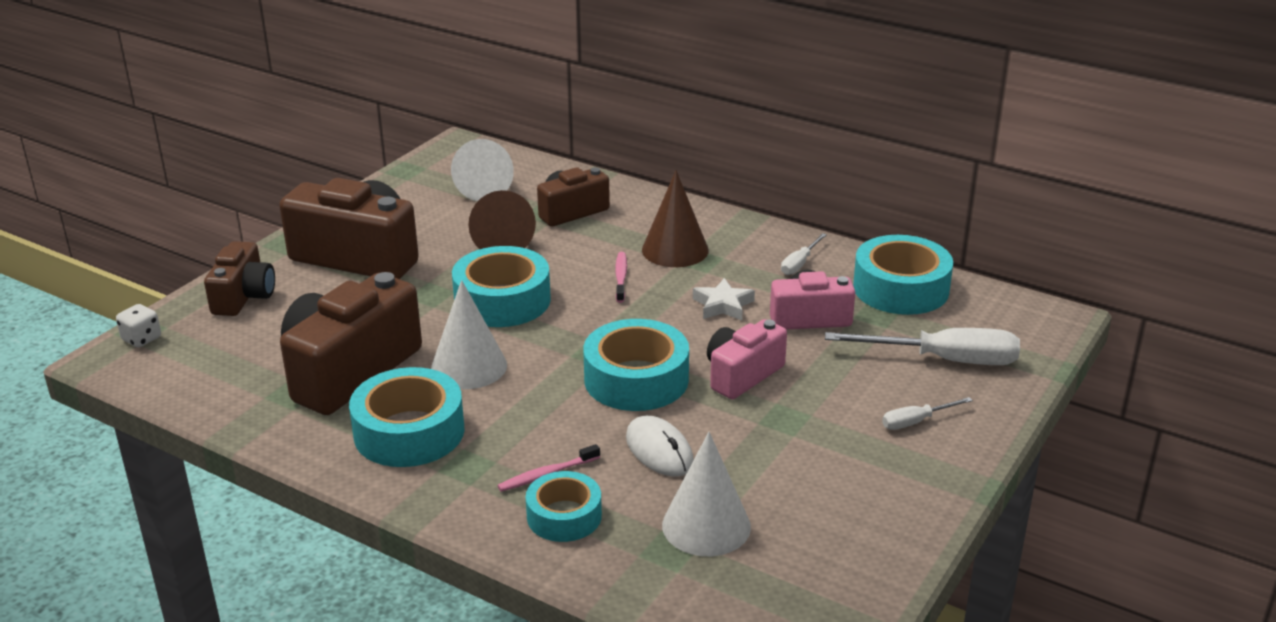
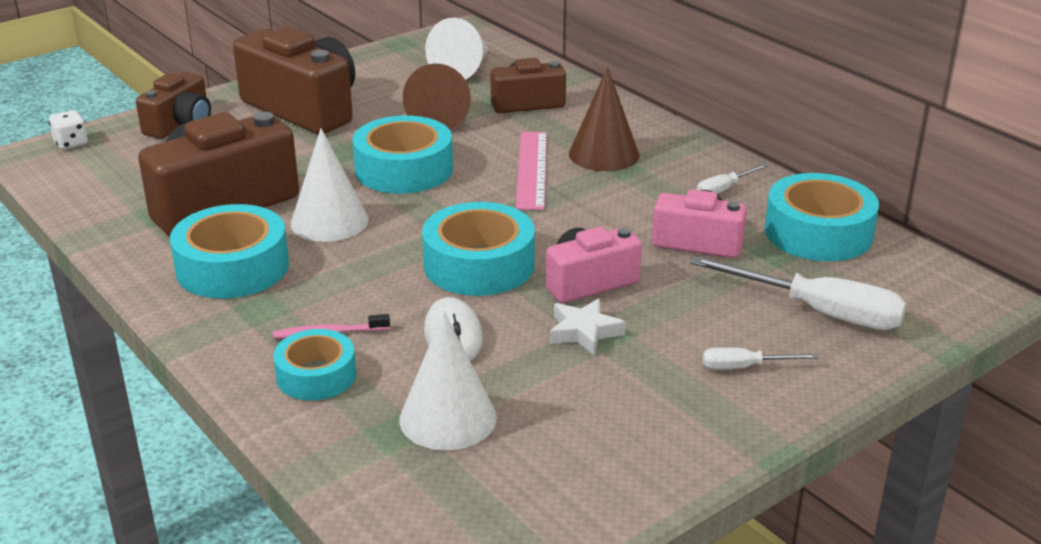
camera: 20 degrees right, 0 degrees up
(621, 277) = (532, 169): pink toothbrush -> pink ruler
(723, 305) = (616, 213): white star -> white star (584, 332)

